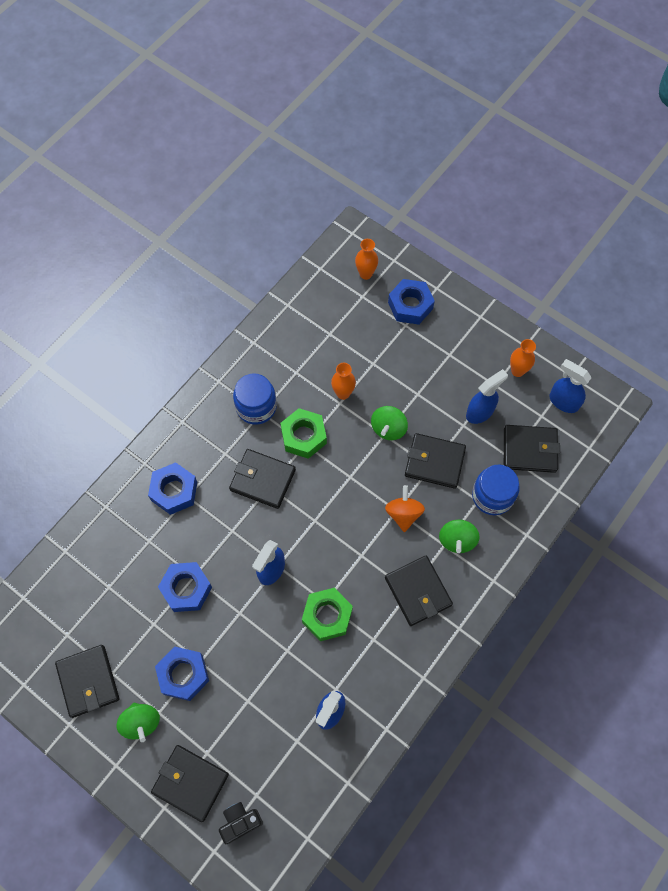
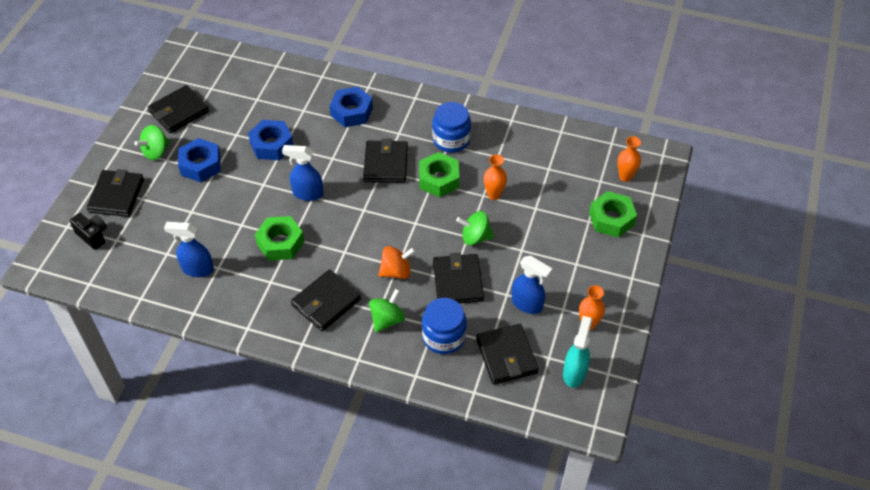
camera: 70 degrees right, 15 degrees down
(410, 305) = (611, 219): blue nut -> green nut
(457, 540) = (387, 319): green spinning top -> green spinning top turned 135 degrees clockwise
(563, 401) = (574, 373): blue spray bottle -> turquoise spray bottle

